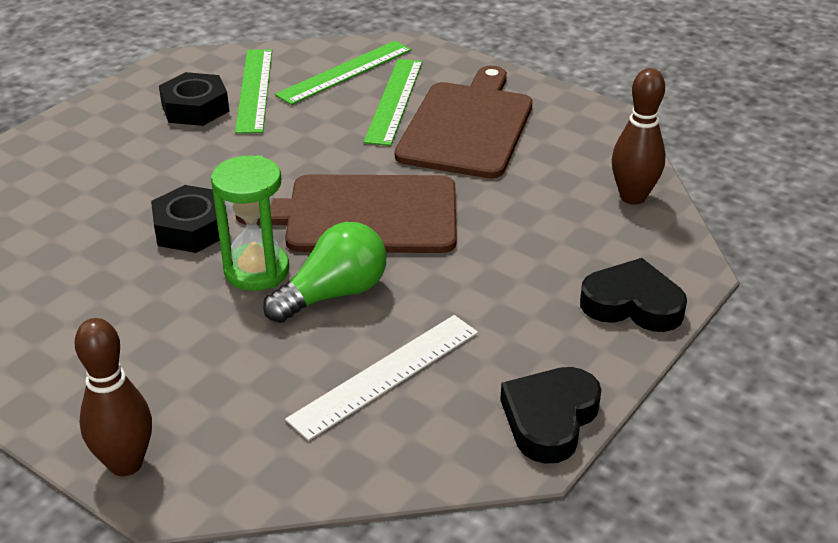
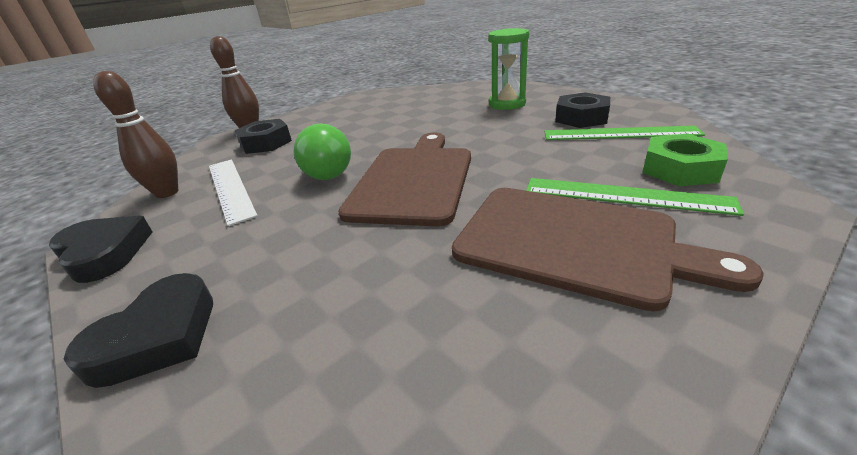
camera: 105 degrees right, 5 degrees down
(191, 228) = (425, 128): black nut -> black nut (266, 143)
(256, 271) = (368, 147): green hourglass -> green hourglass (507, 104)
(345, 72) = (680, 169): green ruler -> green nut
(633, 197) = (360, 396): brown bowling pin -> brown bowling pin (167, 193)

